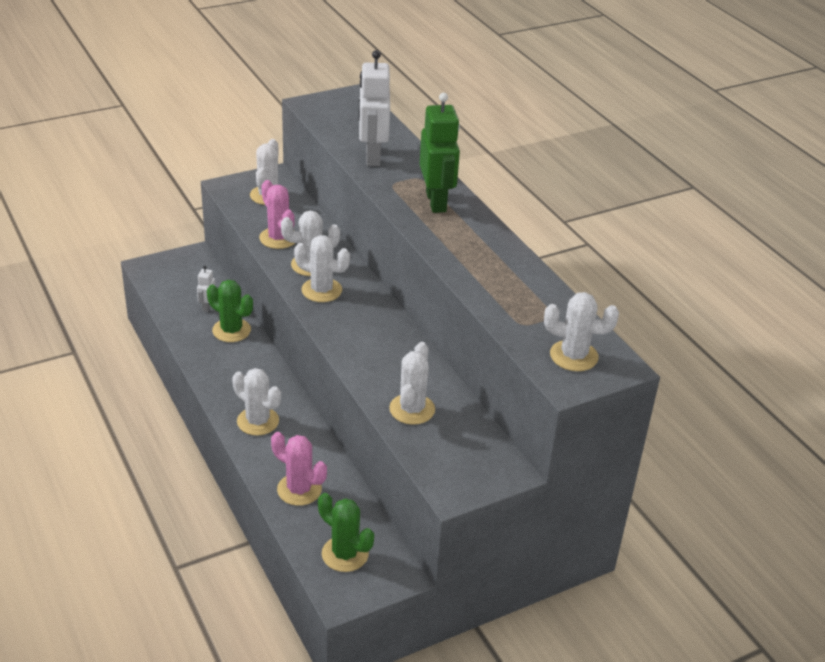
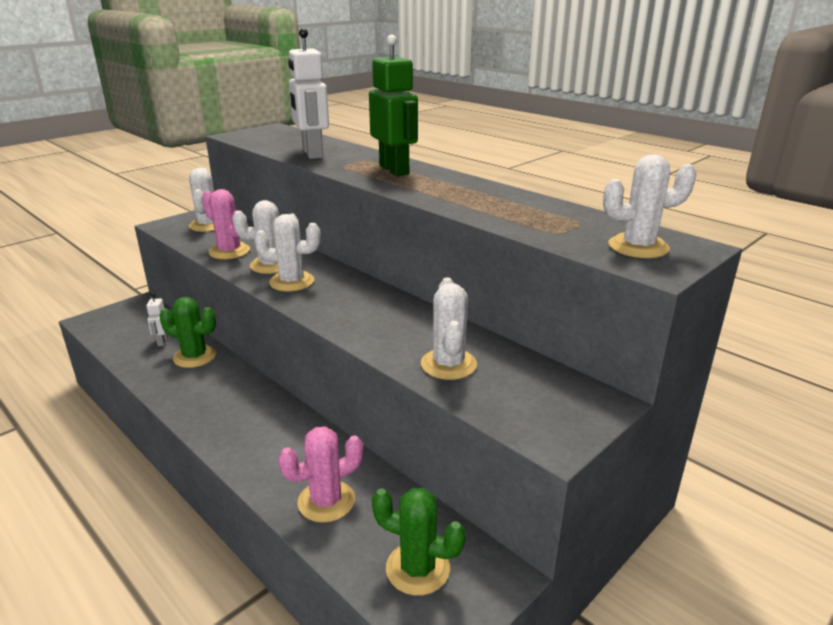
camera: 15 degrees left, 10 degrees down
(258, 421) = (250, 436): white cactus -> none
(299, 489) = (326, 501): pink cactus -> pink cactus turned 45 degrees counterclockwise

